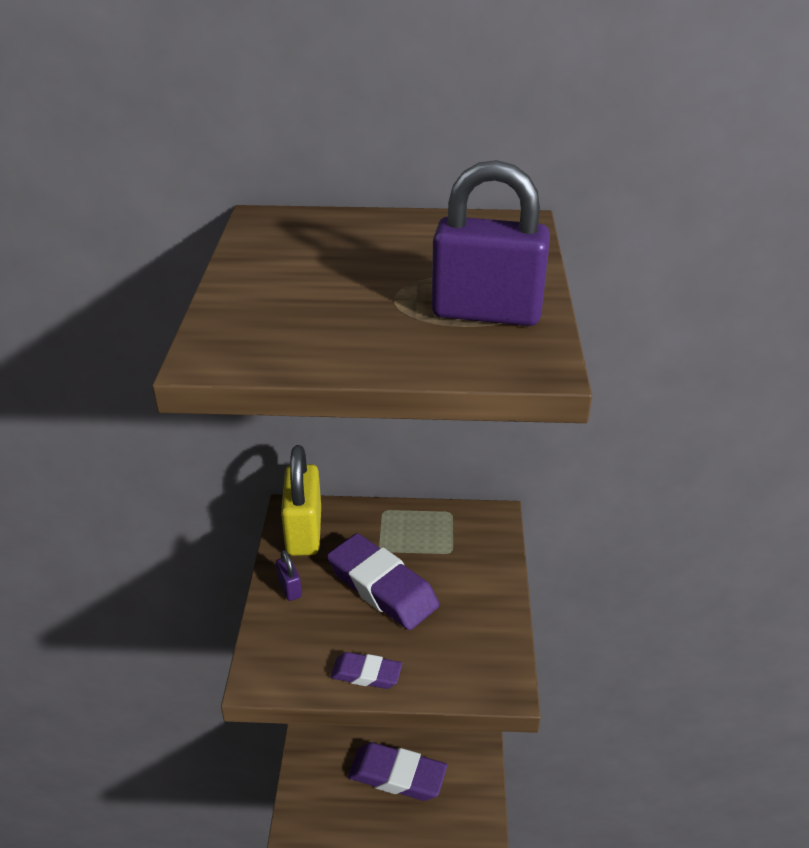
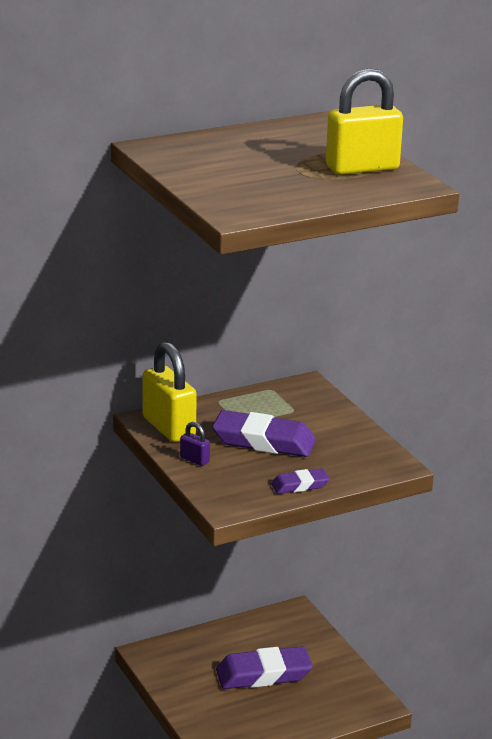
camera: 30 degrees left, 10 degrees down
(486, 313) = (362, 168): purple padlock -> yellow padlock

